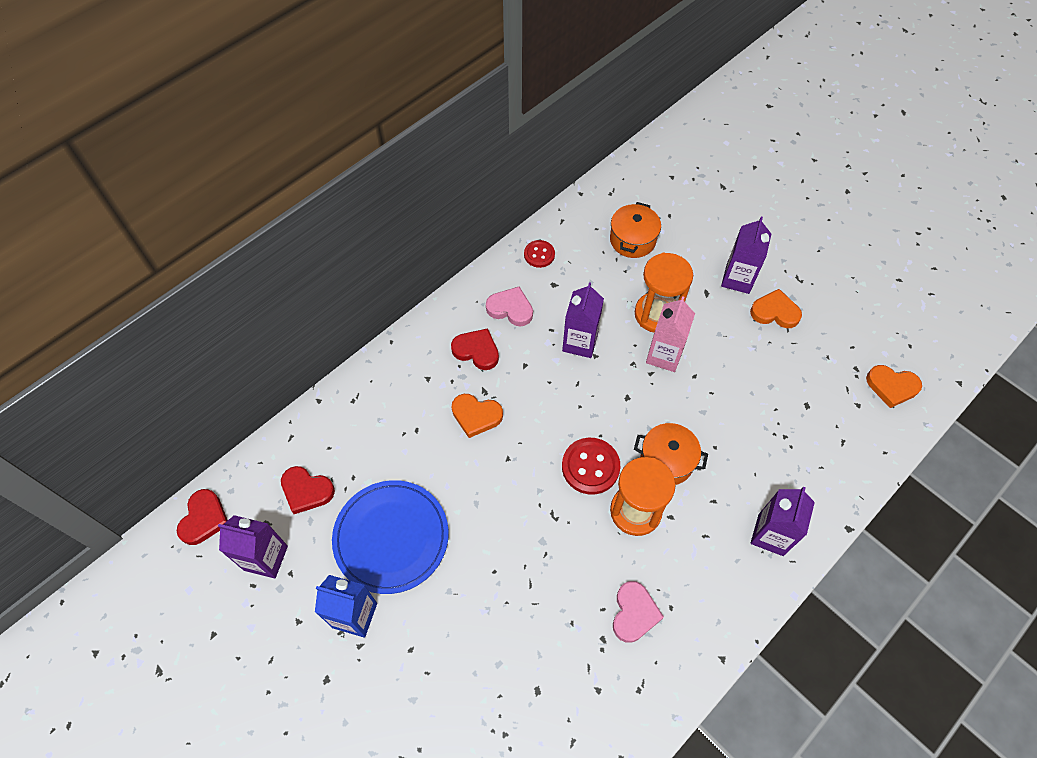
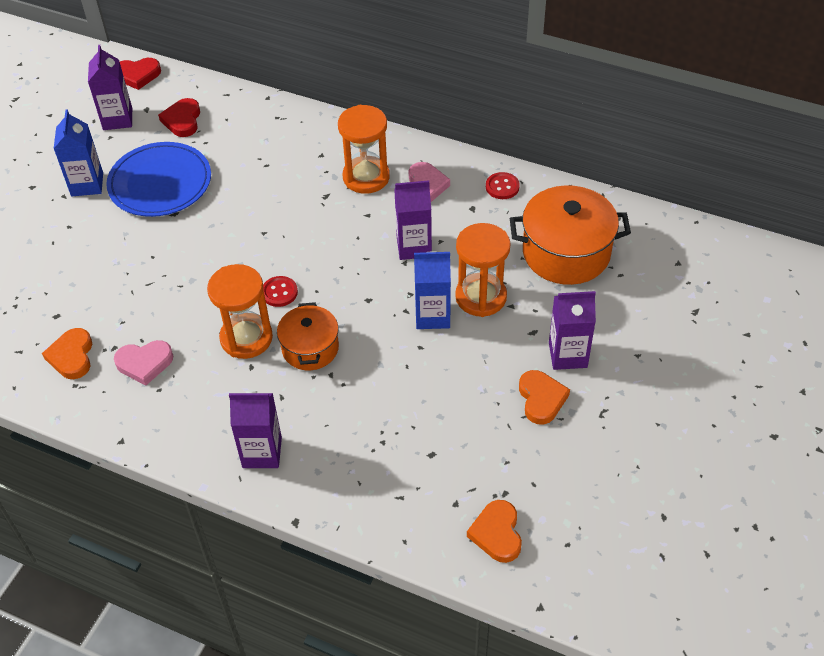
camera: 70 degrees right, 10 degrees down
(476, 351) = (366, 177): red heart -> orange hourglass
(476, 416) = (297, 198): orange heart -> orange heart (72, 356)
(590, 467) = (279, 292): red button -> red button, size x0.61
(632, 240) = (566, 253): orange pot -> orange pot, size x1.63
(664, 355) = (432, 315): pink carton -> blue carton

